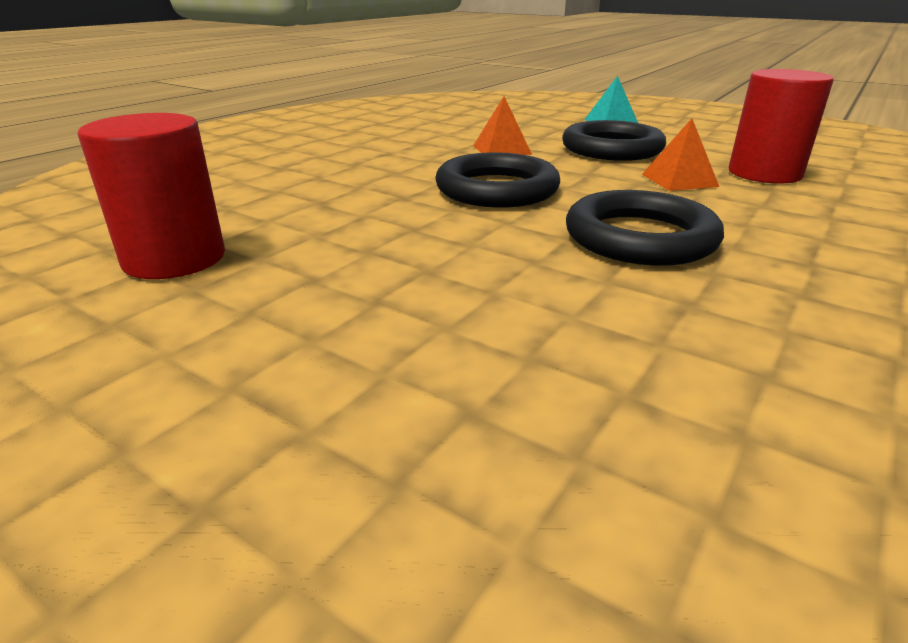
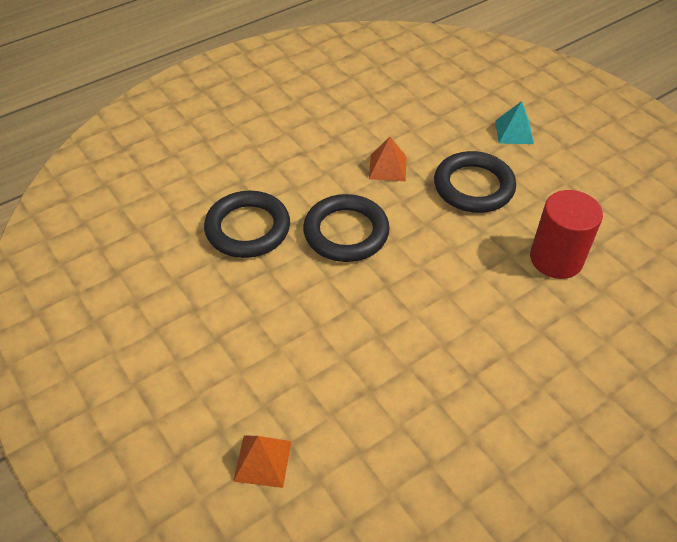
camera: 20 degrees right, 20 degrees up
(174, 259) = (132, 268): red cylinder -> none
(640, 238) = (393, 320): black ring -> black ring (248, 228)
(679, 180) = (482, 252): orange pyramid -> orange pyramid (262, 461)

